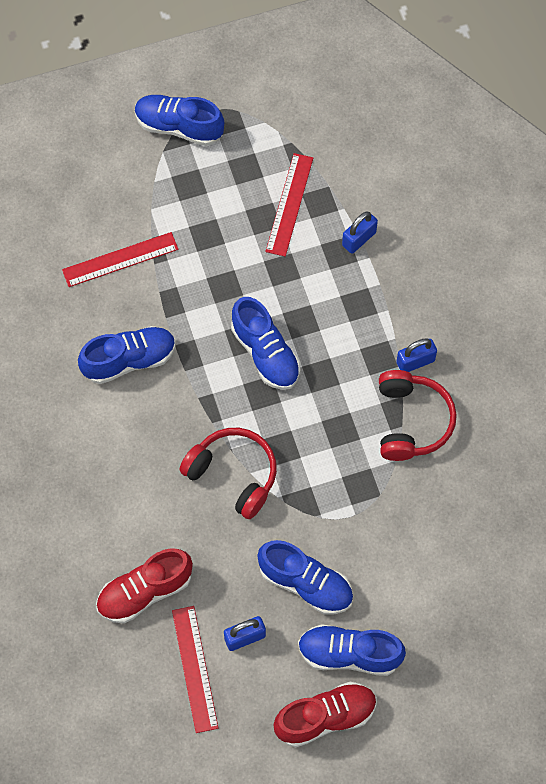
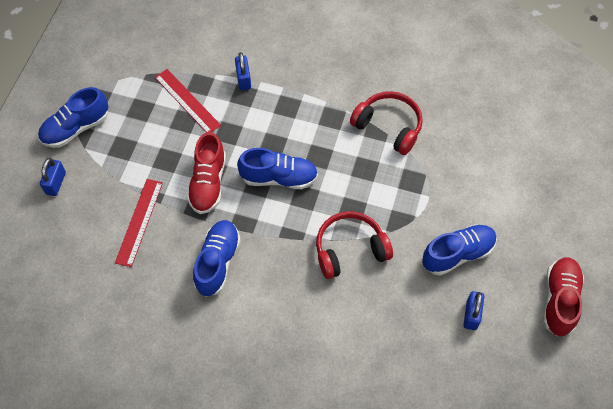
camera: 55 degrees left, 5 degrees down
(145, 592) = (395, 359): red shoe -> red shoe (208, 183)
(194, 668) = (473, 361): red ruler -> none
(349, 654) = (523, 259): blue shoe -> none
(415, 362) = (350, 100): blue padlock -> blue padlock (56, 183)

